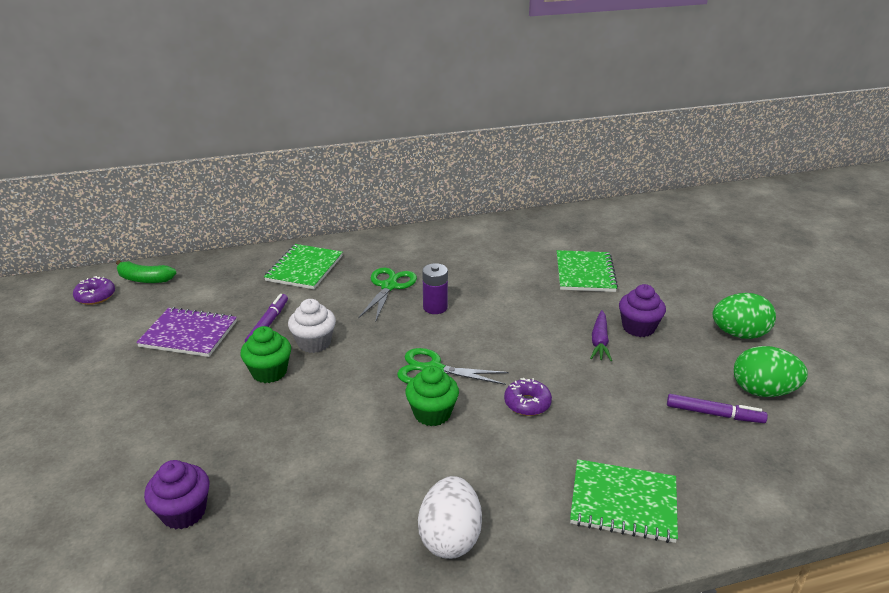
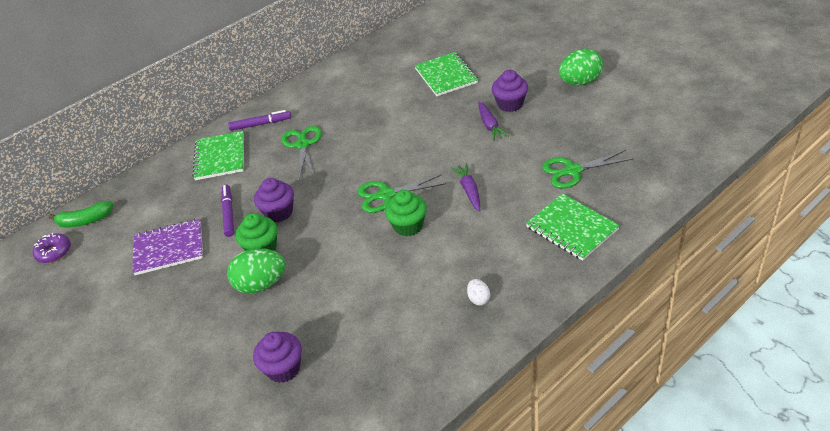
camera: 20 degrees left, 10 degrees up
(314, 343) = (279, 212): white cupcake -> purple cupcake
(435, 307) = (352, 147): purple battery -> none
(450, 537) = (478, 299): white egg -> white egg, size x0.48
(527, 403) = (469, 191): purple donut -> purple carrot
(623, 502) = (572, 228): green notebook -> green notebook turned 60 degrees clockwise
(667, 432) = (572, 171): none -> green scissors
(714, 414) = (594, 146): purple marker -> purple marker (261, 124)
(762, 391) = (616, 117): green egg -> green egg (261, 284)

